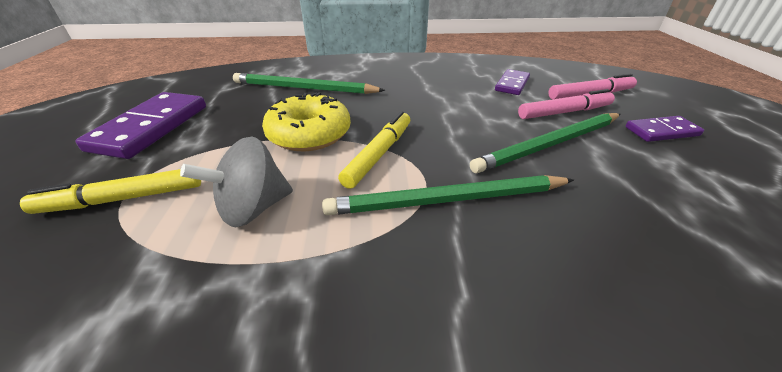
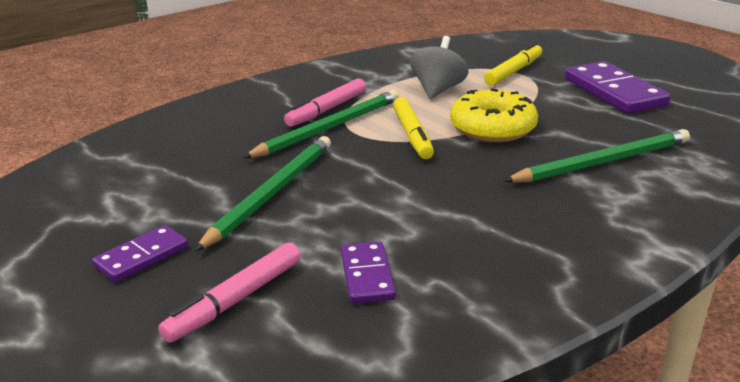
camera: 145 degrees right, 10 degrees down
(563, 112) = (268, 244): pink marker -> pink marker (327, 109)

